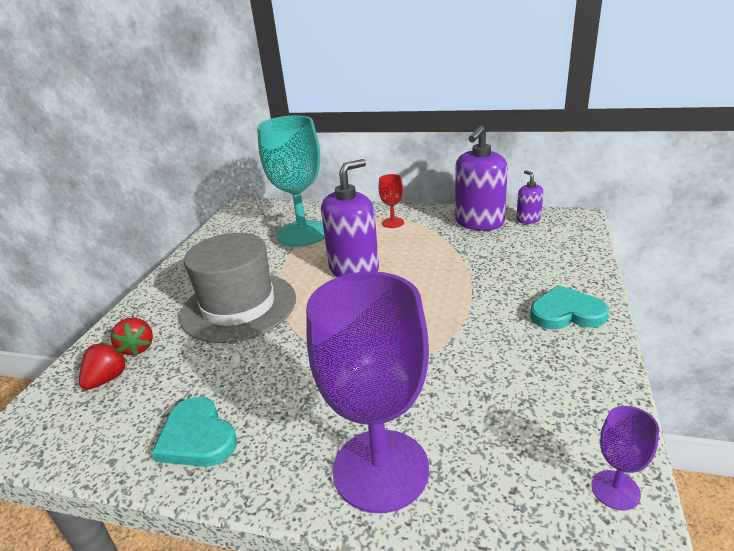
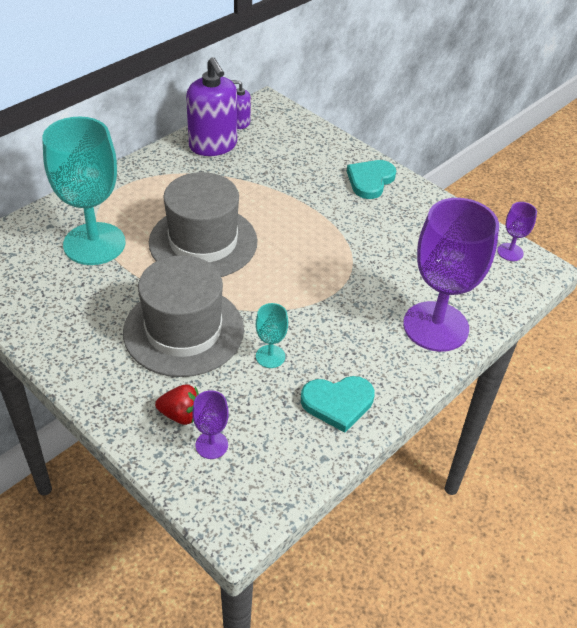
camera: 65 degrees left, 15 degrees up
(107, 379) = (211, 445): red strawberry -> purple goblet
(238, 364) = (270, 356): none -> turquoise goblet
(354, 269) = (203, 242): purple soap dispenser -> grey hat
(392, 223) = (150, 185): red goblet -> none

